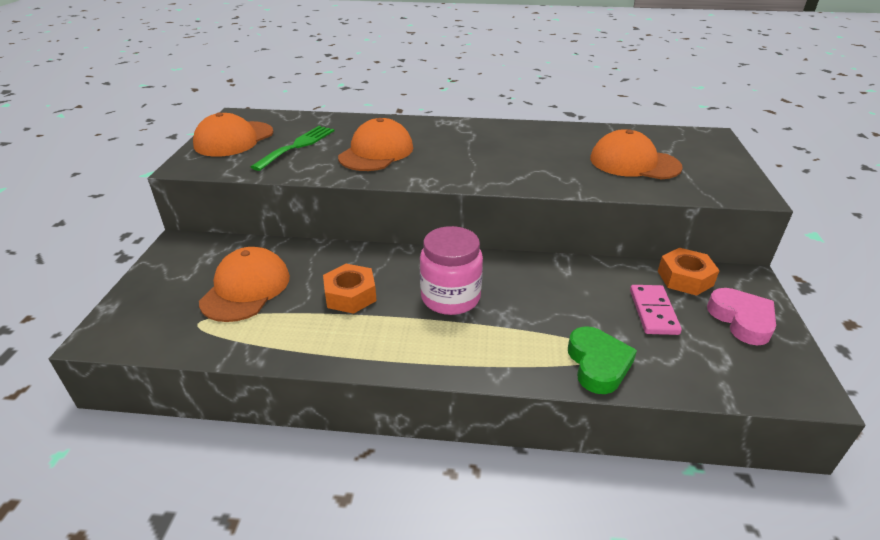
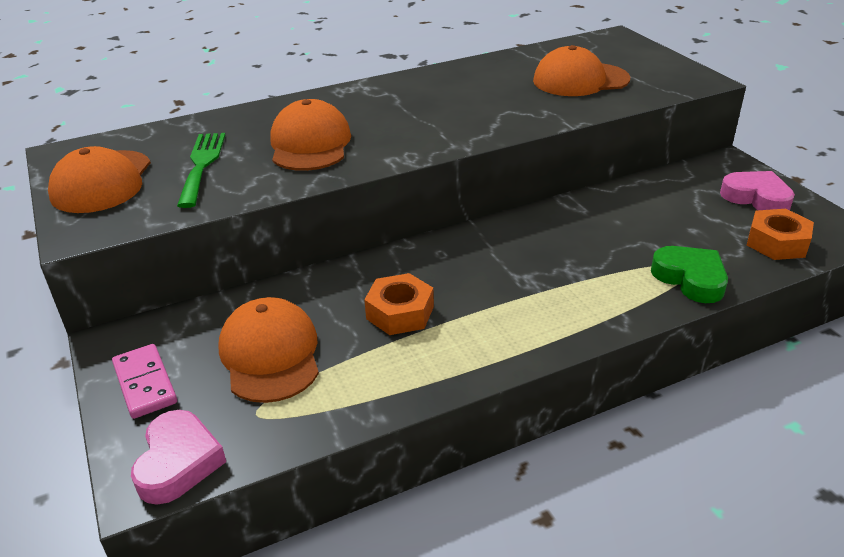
camera: 30 degrees left, 0 degrees up
(128, 332) = (178, 462): none -> pink heart
(450, 297) = (503, 274): pink jar -> none
(653, 312) = (687, 217): pink domino -> pink domino (145, 383)
(685, 278) = (683, 179): orange nut -> orange nut (777, 243)

